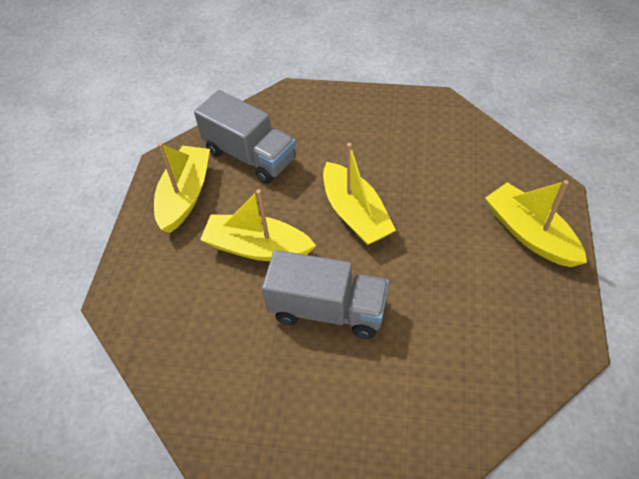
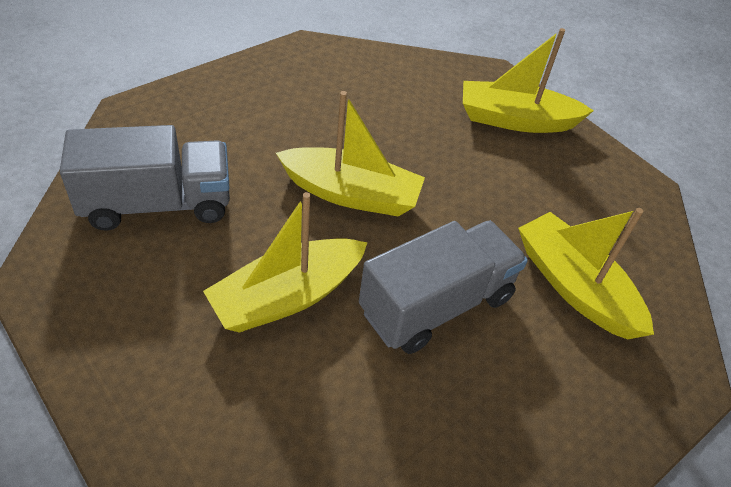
camera: 55 degrees left, 5 degrees down
(185, 195) = (120, 300): yellow boat -> yellow boat (574, 287)

